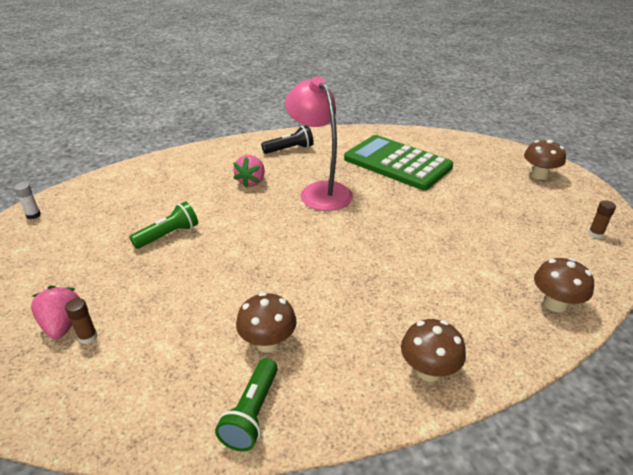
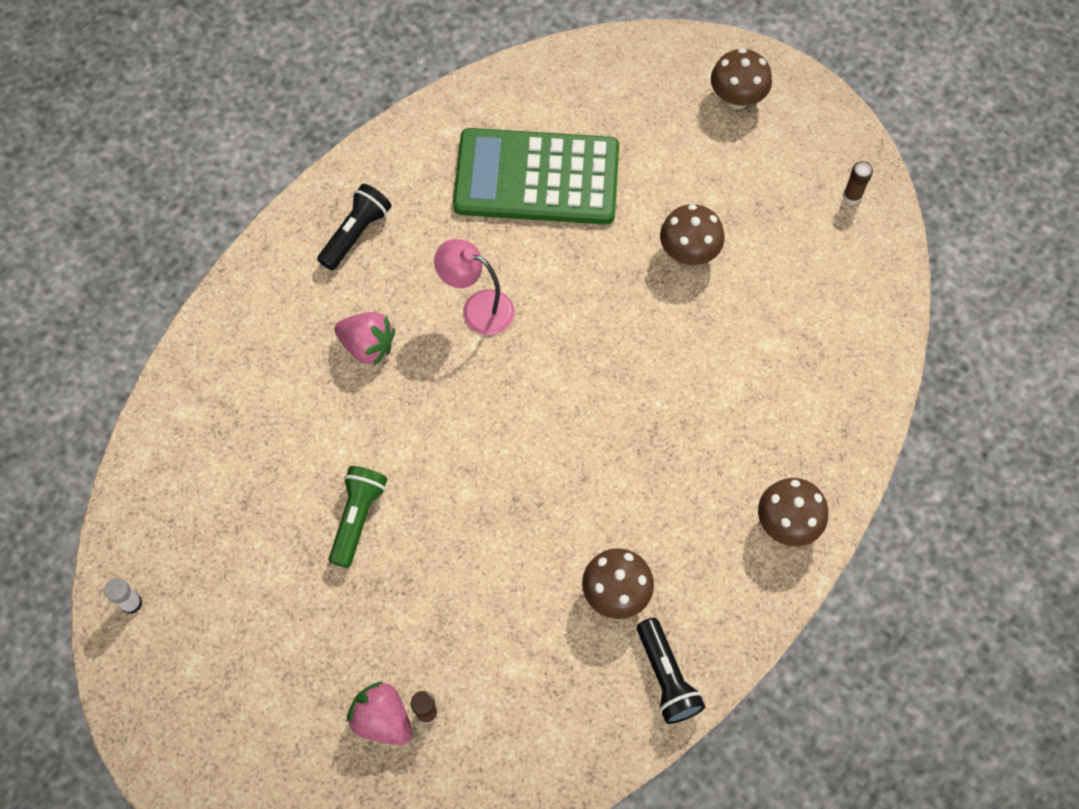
camera: 35 degrees left, 30 degrees up
(251, 182) = (367, 346): pink strawberry -> pink strawberry turned 45 degrees counterclockwise
(252, 413) = (666, 677): green flashlight -> black flashlight
(320, 191) = (477, 308): pink lamp -> pink lamp, size x0.62
(555, 304) = (858, 351): brown mushroom -> brown mushroom (688, 252)

